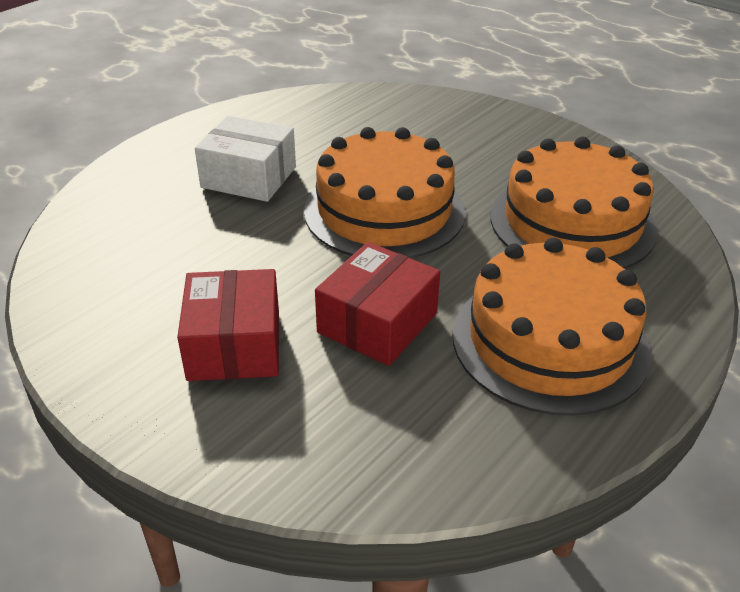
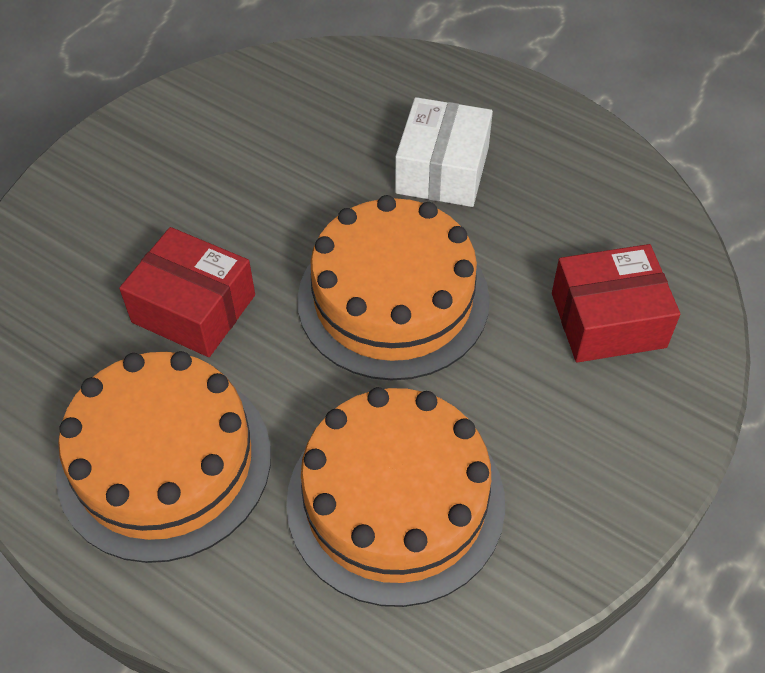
camera: 85 degrees right, 15 degrees up
(234, 345) = (163, 206): red box -> red box (608, 320)

